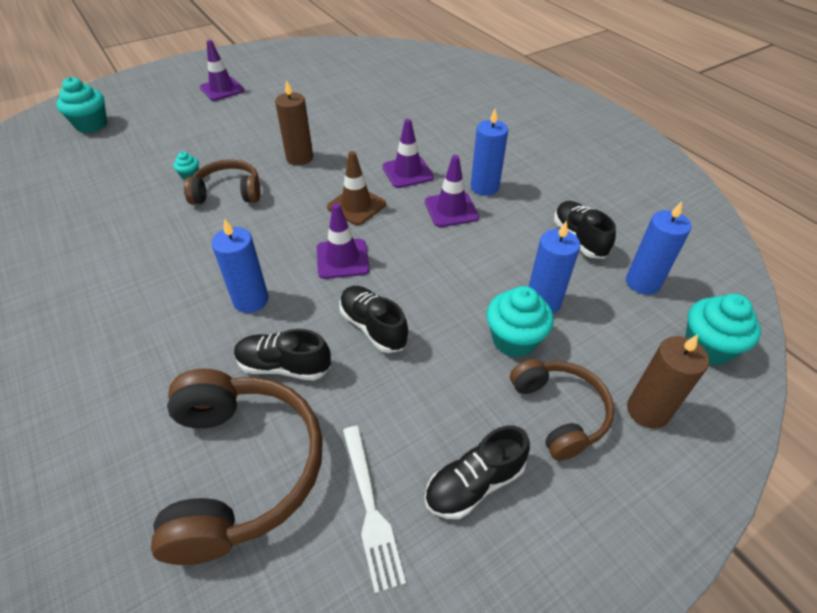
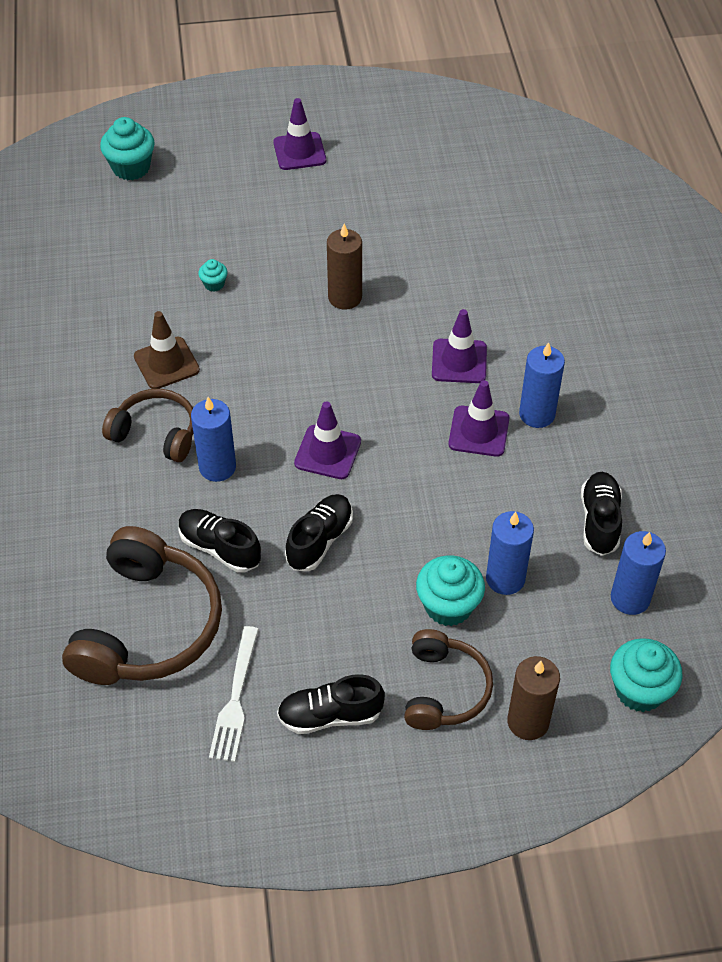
camera: 25 degrees right, 5 degrees up
(228, 192) = (246, 322): brown headphones -> brown headphones (156, 433)
(356, 206) = (376, 389): brown traffic cone -> brown traffic cone (166, 363)
(373, 327) = (320, 540): black shoe -> black shoe turned 45 degrees clockwise

